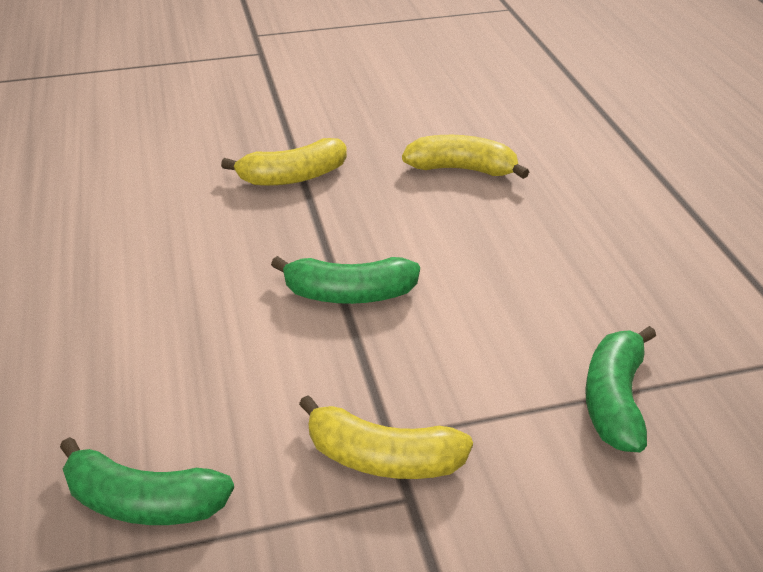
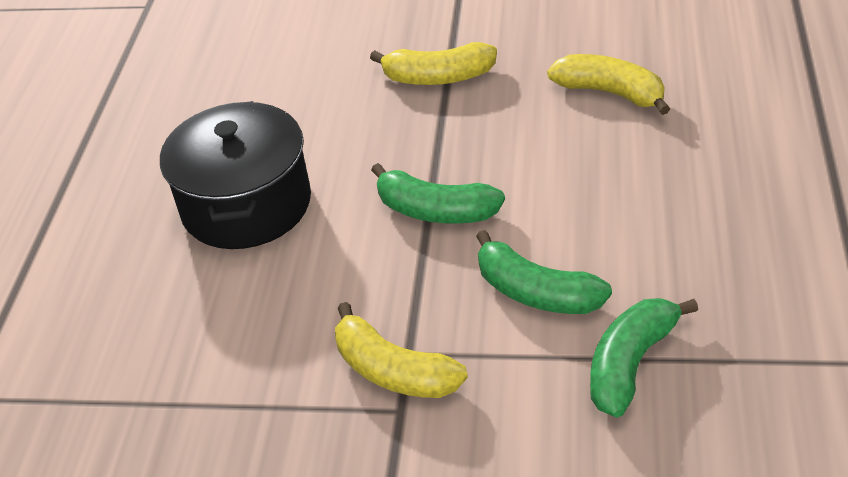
camera: 25 degrees right, 5 degrees up
(141, 321) = (246, 205): none -> black pot
(143, 502) = (190, 364): green banana -> green banana (536, 292)

